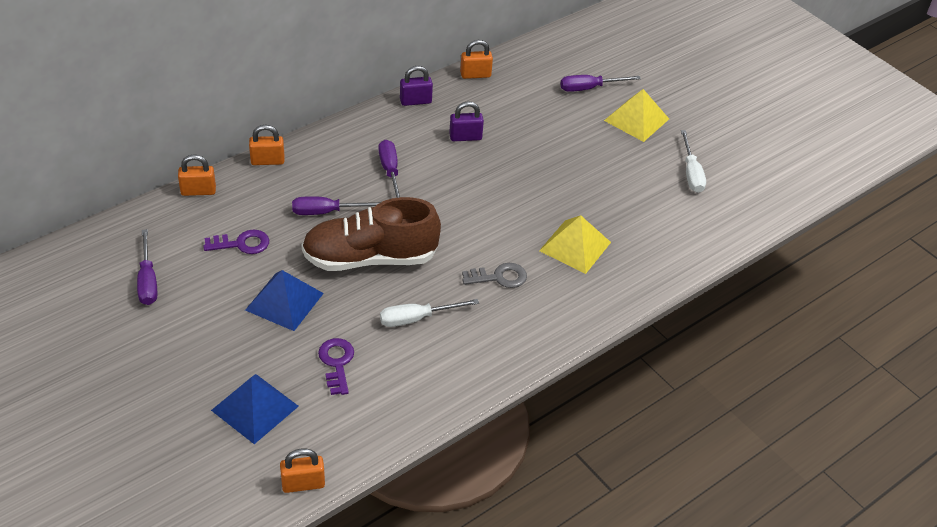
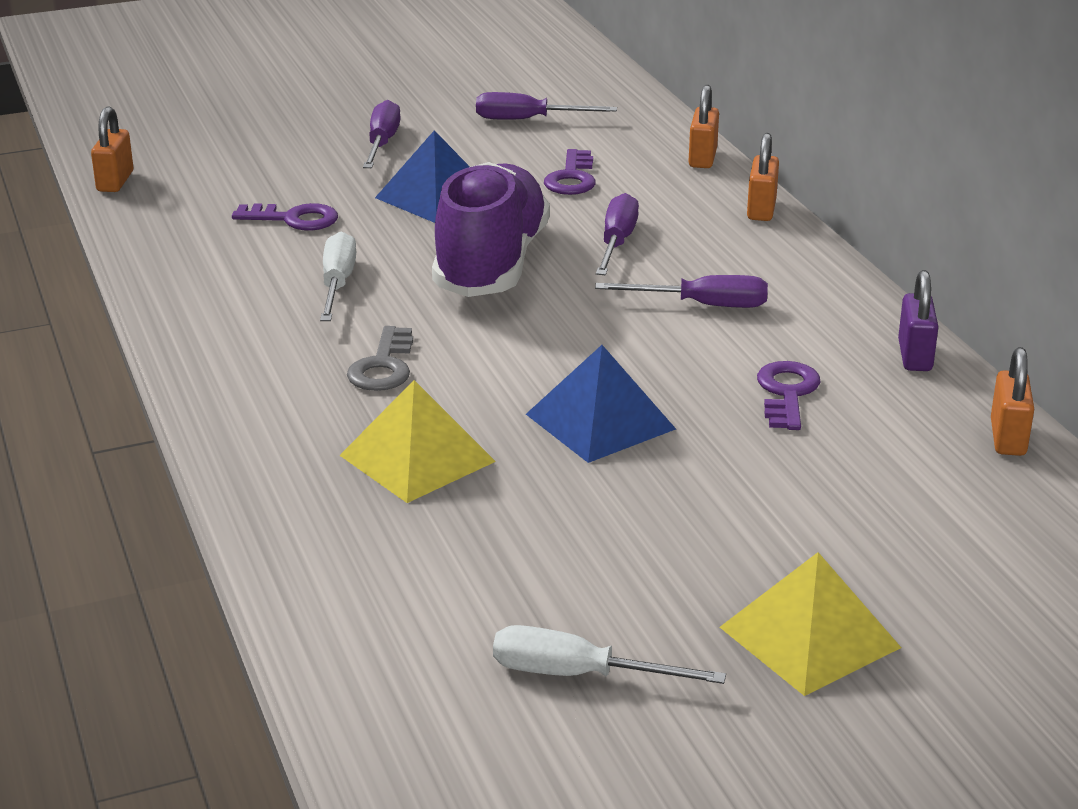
camera: 110 degrees right, 15 degrees down
(255, 408) = (258, 164): blue pyramid -> blue pyramid (600, 421)
(370, 258) = (491, 264): brown shoe -> purple shoe
(465, 137) = (787, 393): purple padlock -> purple key
(589, 88) = (949, 589): purple screwdriver -> purple screwdriver (382, 143)

